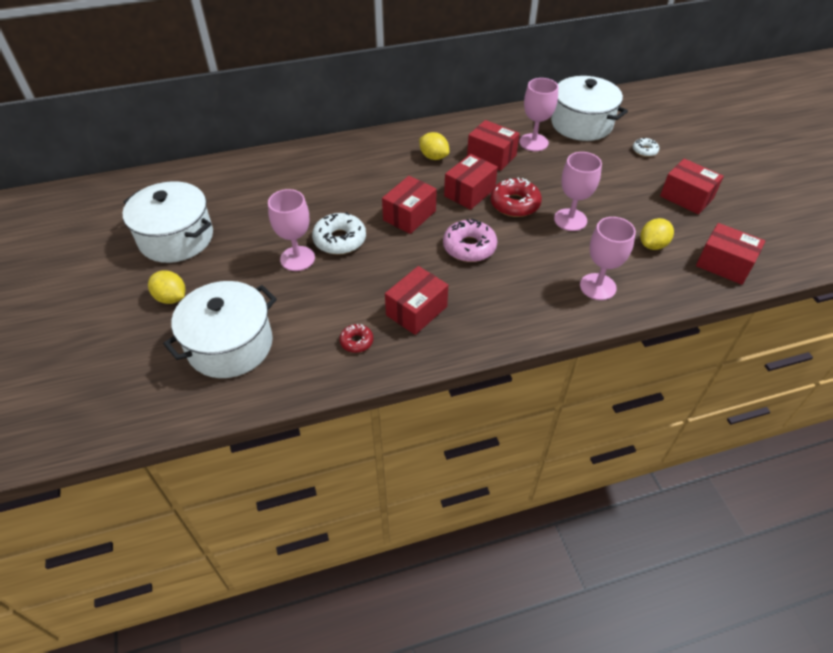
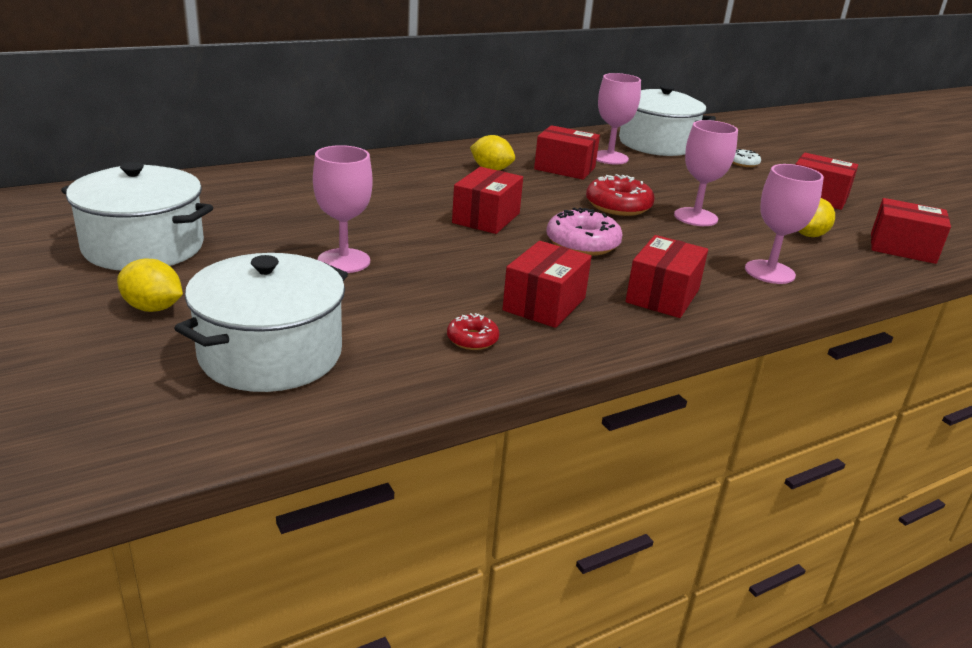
camera: 15 degrees left, 20 degrees down
(340, 240) = (399, 242): white donut -> none
(469, 192) = (554, 197): red box -> red box (662, 296)

